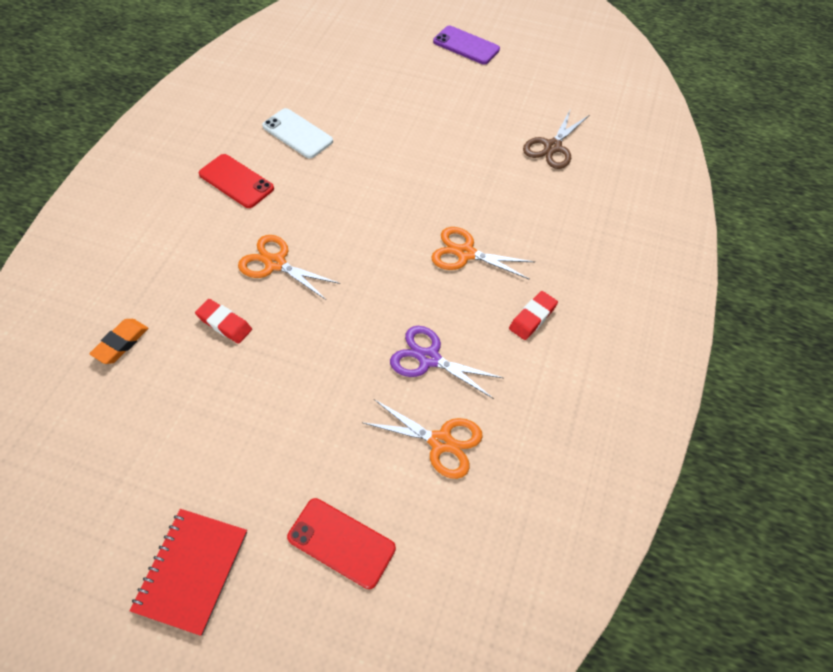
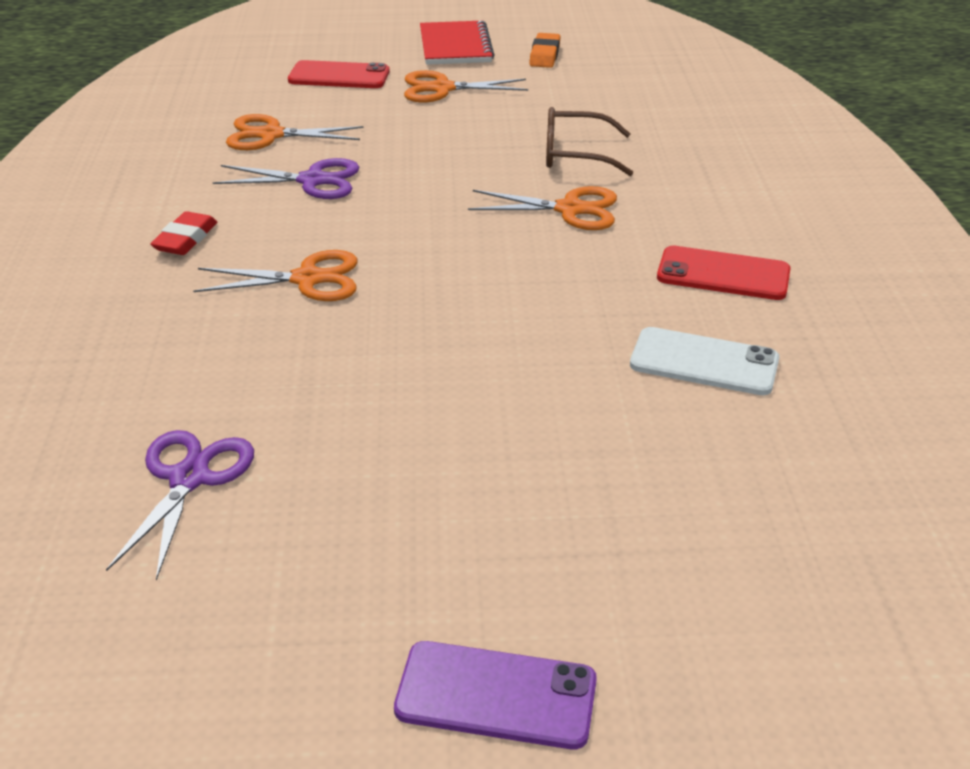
camera: 160 degrees right, 20 degrees down
(121, 343) = (669, 121): orange eraser -> orange eraser (545, 55)
(224, 323) = (576, 154): red eraser -> brown glasses
(260, 474) = (442, 88): none -> orange scissors
(552, 147) = (190, 478): brown scissors -> purple scissors

